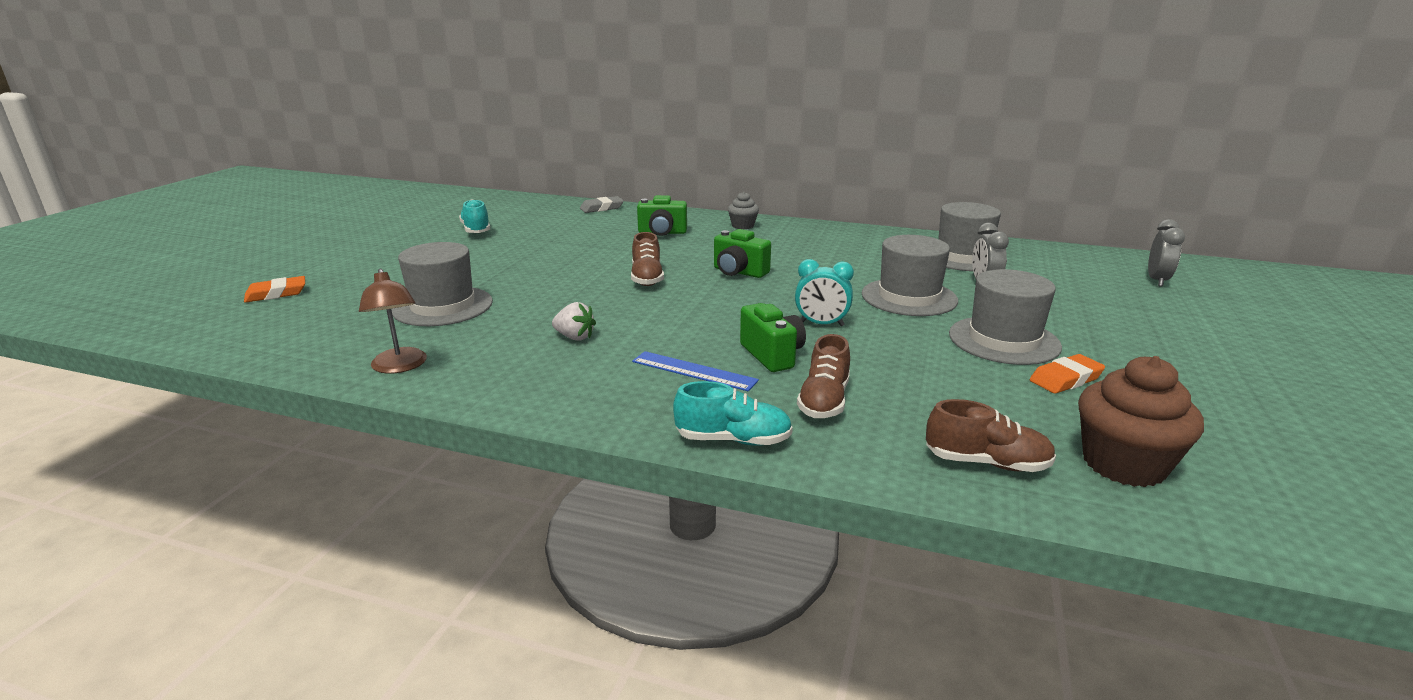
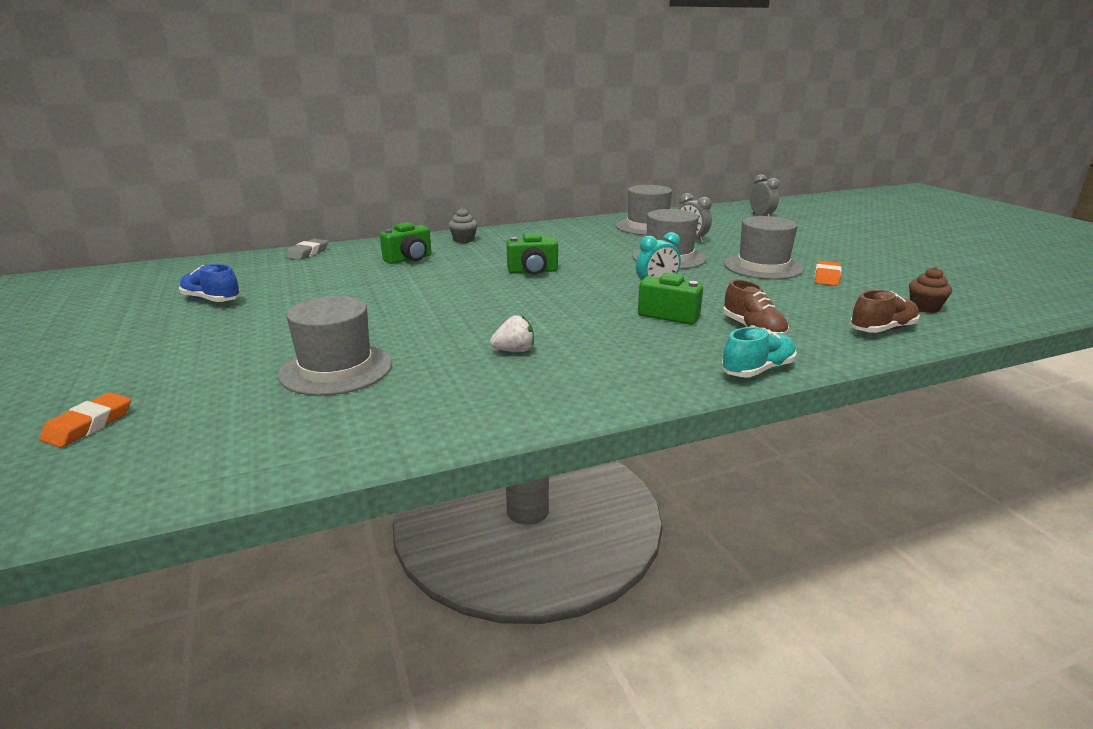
camera: 40 degrees left, 0 degrees up
(400, 367) = (414, 427): brown lamp -> none
(476, 230) = (211, 300): turquoise shoe -> blue shoe
(647, 278) = (473, 294): brown shoe -> none
(694, 371) = (646, 341): blue ruler -> none
(1123, 464) = (924, 308): brown cupcake -> brown cupcake, size x0.56

